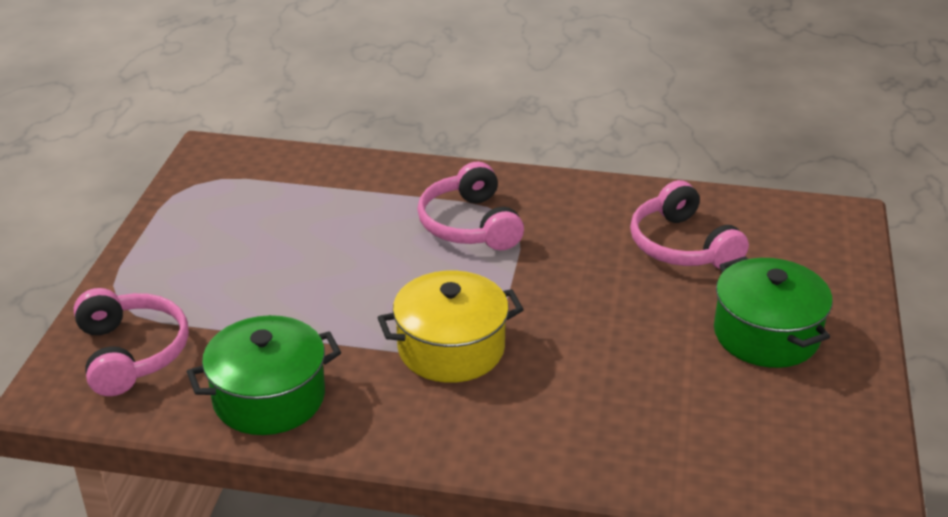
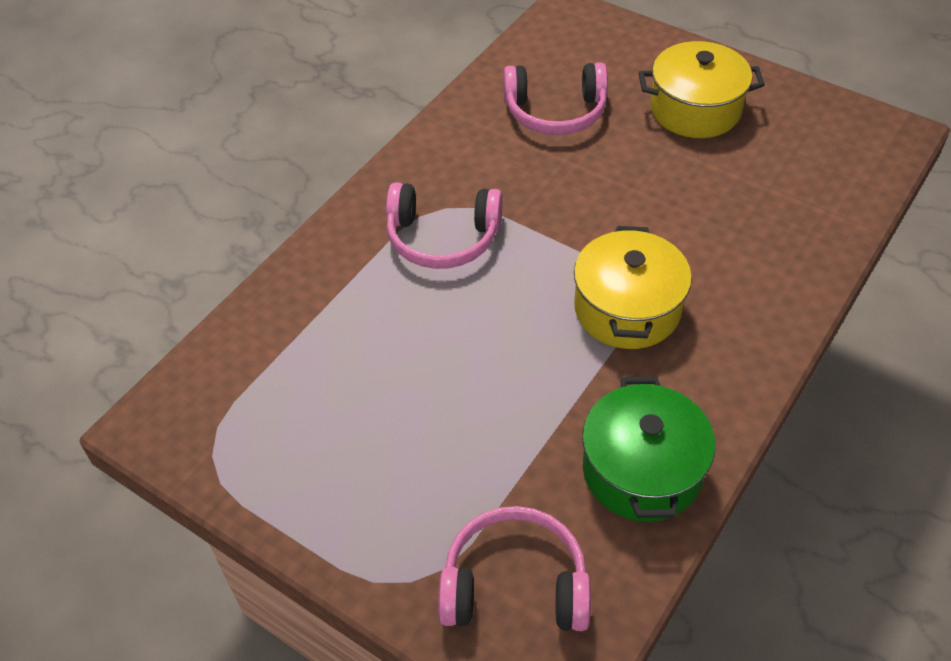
camera: 65 degrees left, 15 degrees up
(766, 334) = (695, 109): green pot -> yellow pot

